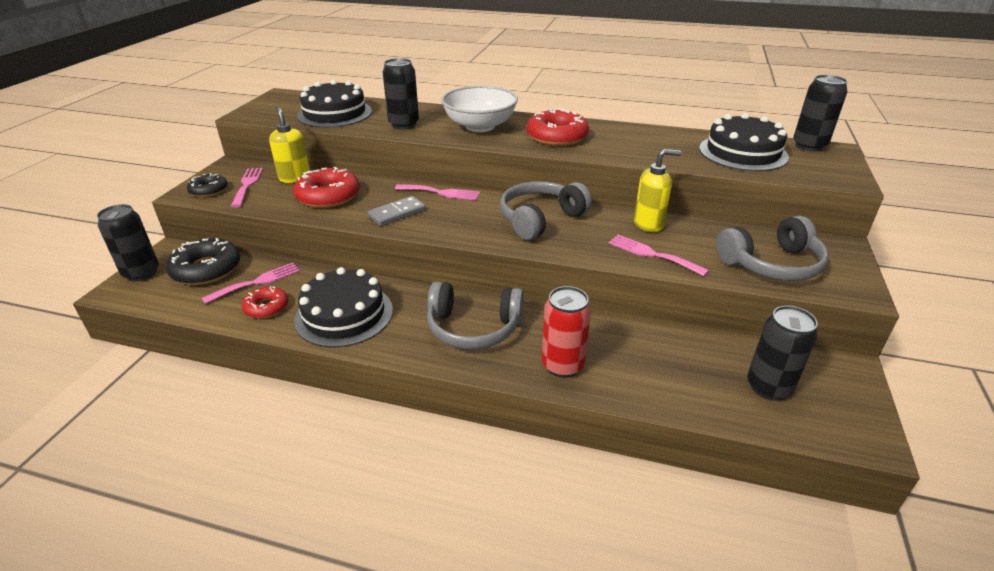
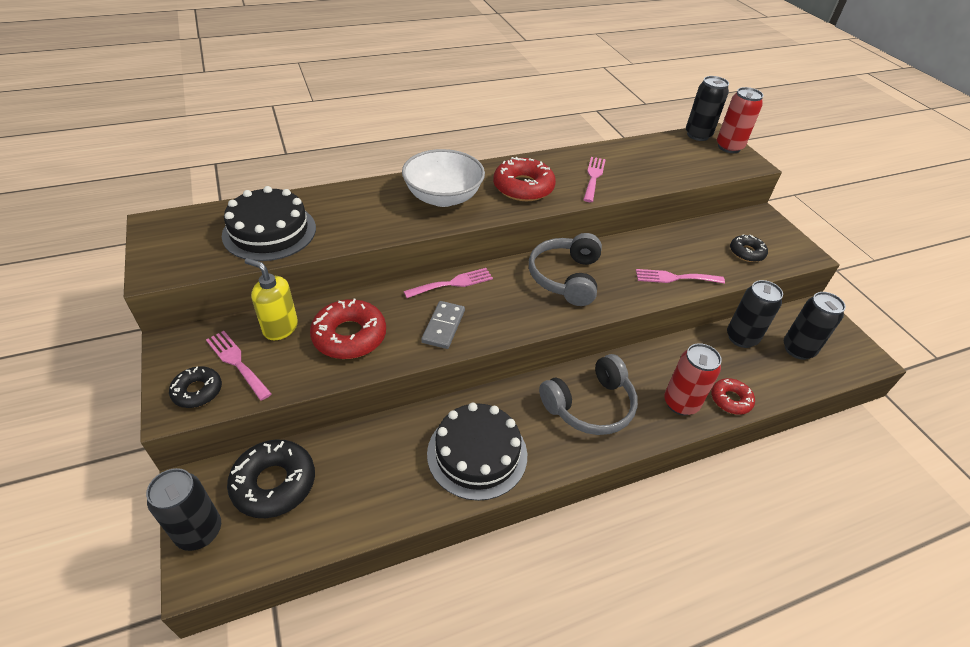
camera: 40 degrees left, 10 degrees up
(257, 282) = (350, 467): pink fork -> pink fork (593, 177)
(266, 307) = (397, 489): red donut -> red donut (730, 400)
(404, 124) = (367, 221): black can -> black can (741, 338)
(649, 224) = (642, 248): yellow soap dispenser -> none
(743, 152) = (668, 157): black cake -> none
(771, 264) = (746, 252): grey headphones -> black donut
(837, 162) = (729, 147): none -> red can

